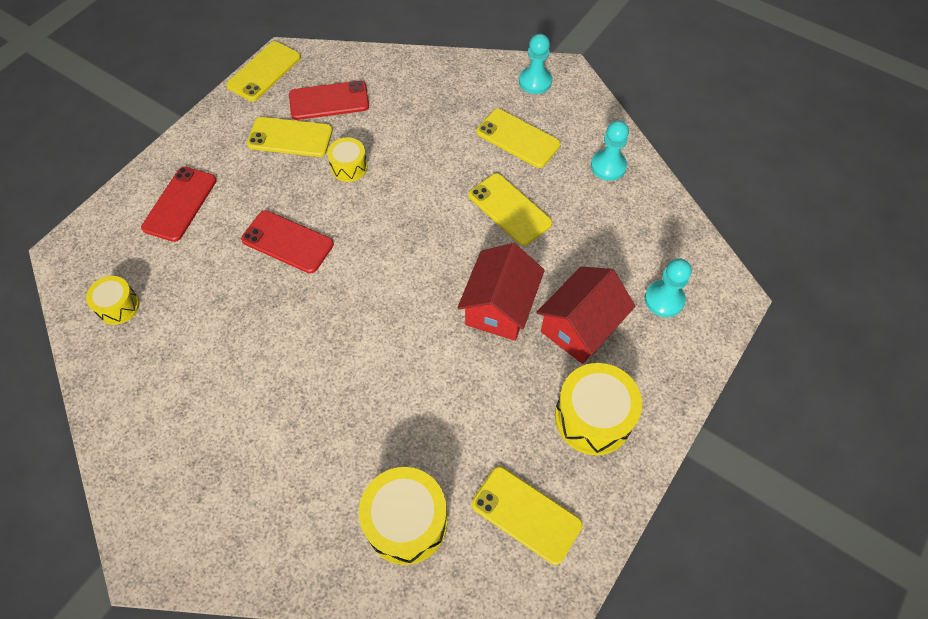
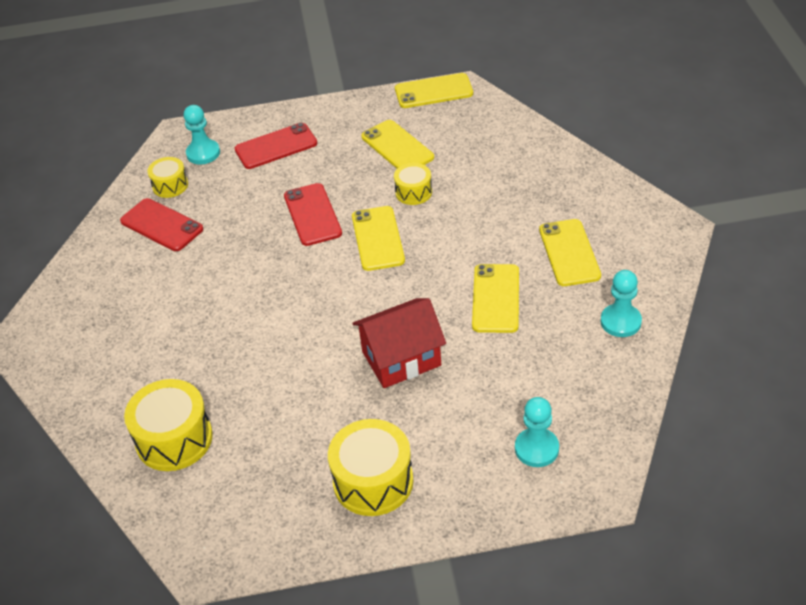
camera: 50 degrees right, 15 degrees down
(329, 101) = (455, 138): red phone -> red phone (161, 225)
(526, 514) = (249, 500): yellow phone -> yellow phone (378, 238)
(535, 81) = (640, 220): turquoise pawn -> turquoise pawn (203, 153)
(580, 327) = (443, 416): red house -> none

